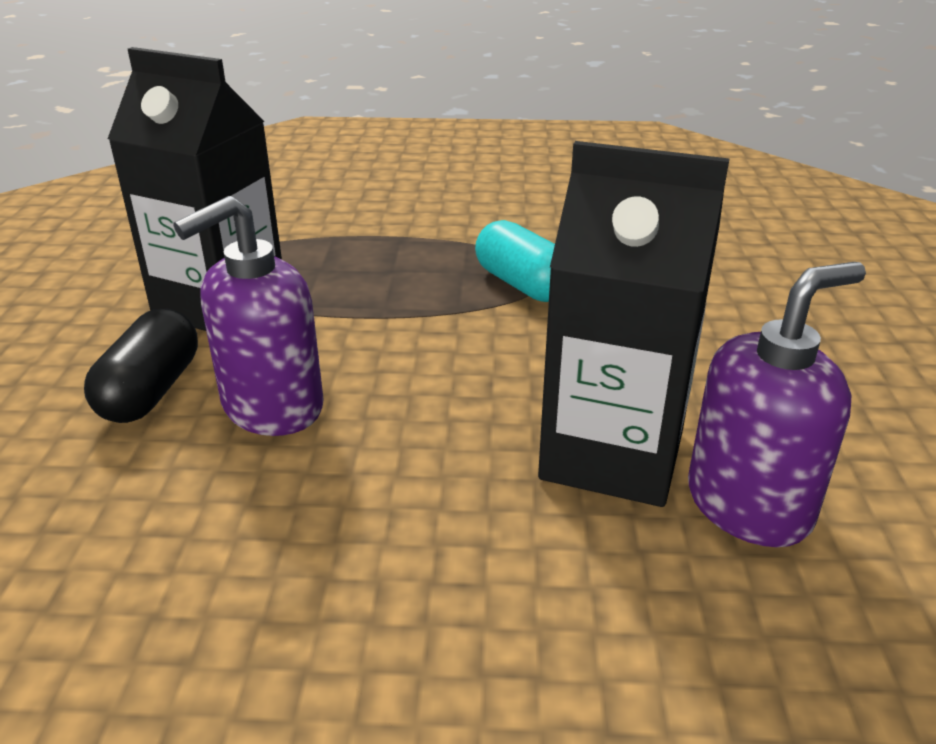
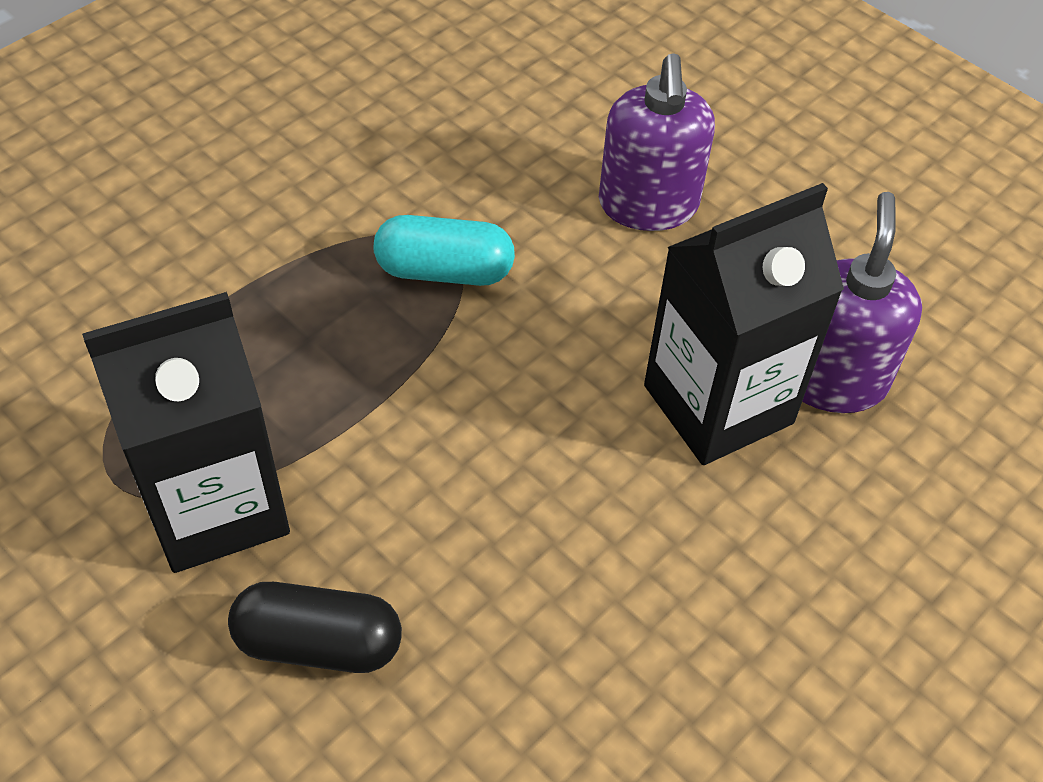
camera: 50 degrees left, 20 degrees up
(151, 391) = (319, 643): black capsule -> black capsule turned 45 degrees counterclockwise
(272, 407) = (442, 569): purple soap dispenser -> purple soap dispenser (648, 205)

